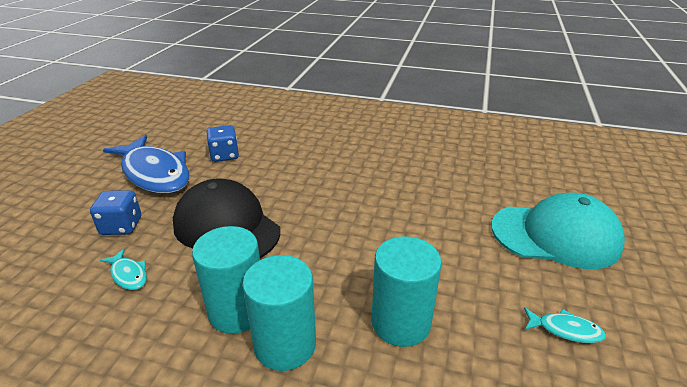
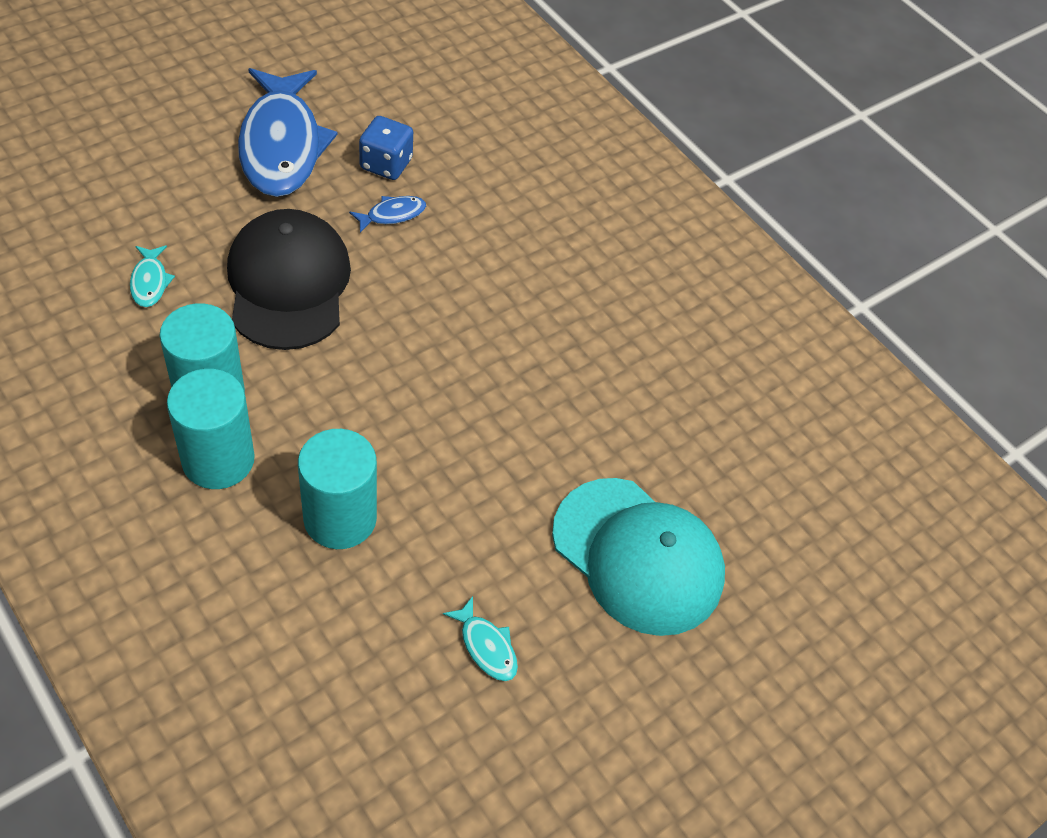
camera: 30 degrees right, 20 degrees up
(121, 226) = (188, 209): blue dice -> none
(252, 171) = (392, 215): none -> blue fish

